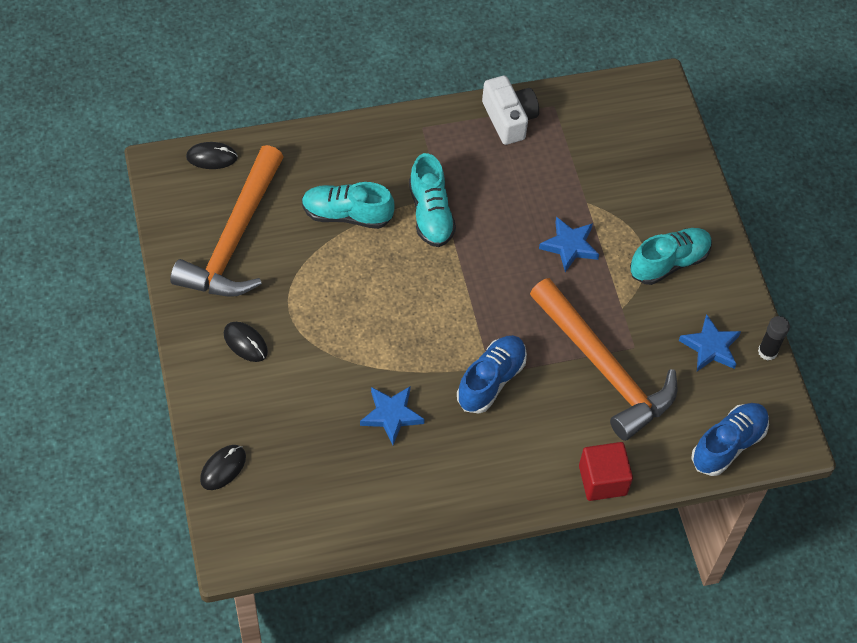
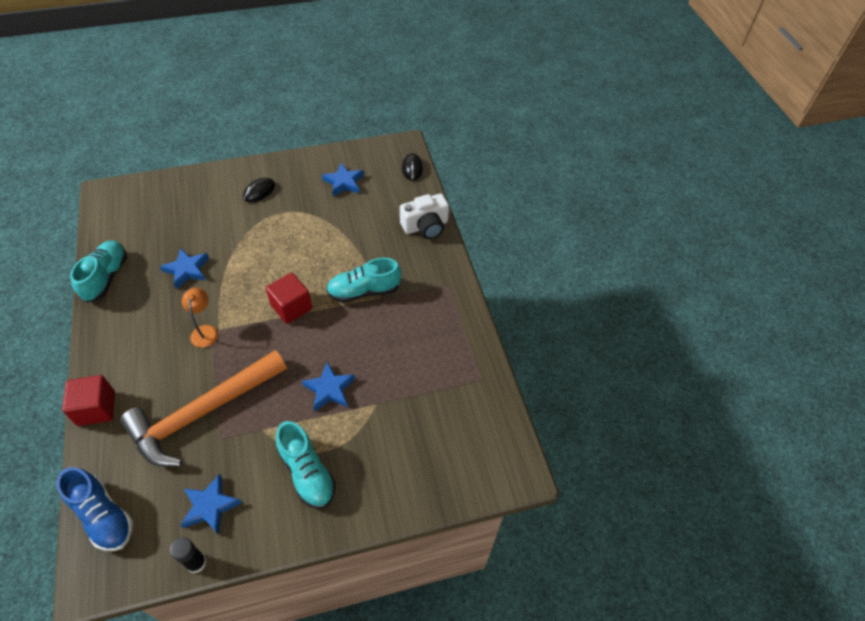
camera: 90 degrees right, 5 degrees down
(223, 468) = (166, 185): black mouse -> none
(234, 239) = (344, 182): orange hammer -> blue star
(347, 215) = (363, 241): turquoise shoe -> turquoise shoe (106, 277)
(454, 290) = (291, 307): none -> red cube
(491, 380) = (205, 331): blue shoe -> orange lamp
(509, 119) = (463, 345): white camera -> white camera (425, 226)

